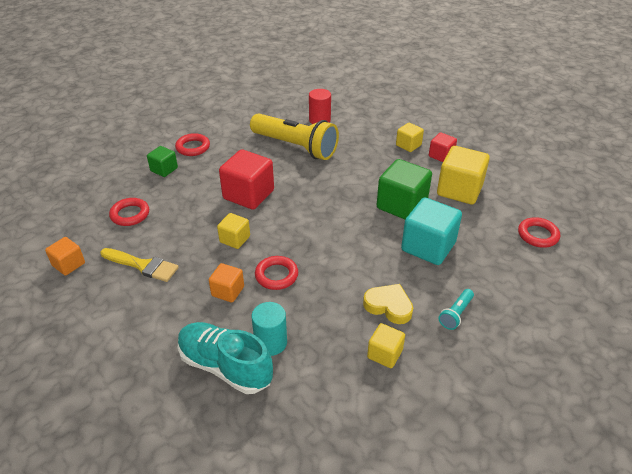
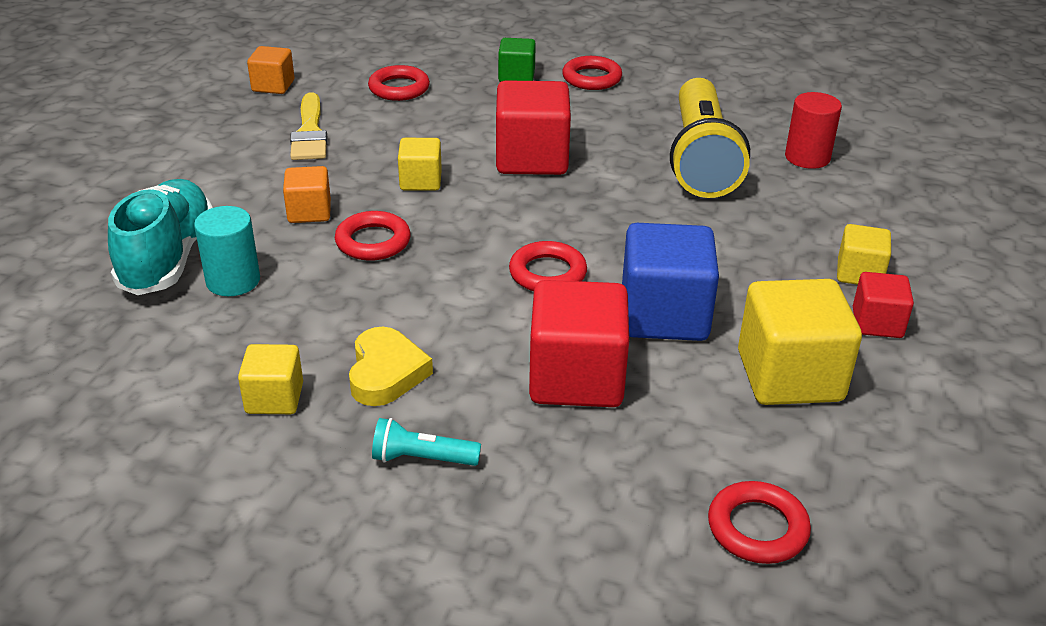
camera: 60 degrees right, 5 degrees down
(348, 226) = (547, 273): none -> red ring
(401, 205) = (664, 315): green cube -> blue cube
(428, 246) = (576, 378): turquoise cube -> red cube

